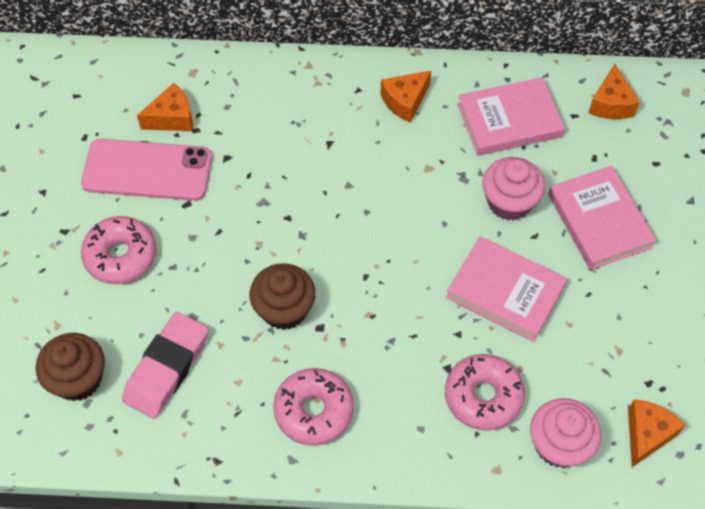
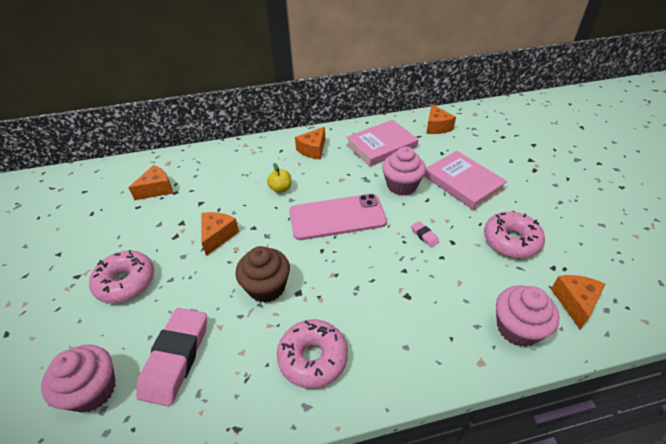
camera: 15 degrees left, 15 degrees down
(78, 379) = (93, 390): brown cupcake -> pink cupcake
(147, 170) = (142, 222): pink phone -> pink phone (337, 217)
(240, 218) = (218, 236): none -> orange cheese
(339, 162) = (280, 188): none -> yellow apple
(483, 396) = (443, 309): pink donut -> pink donut (511, 241)
(505, 292) = (424, 236): pink book -> pink eraser

